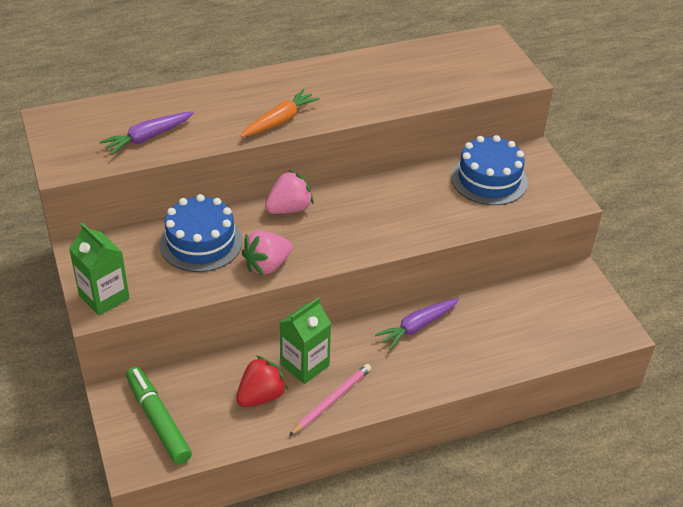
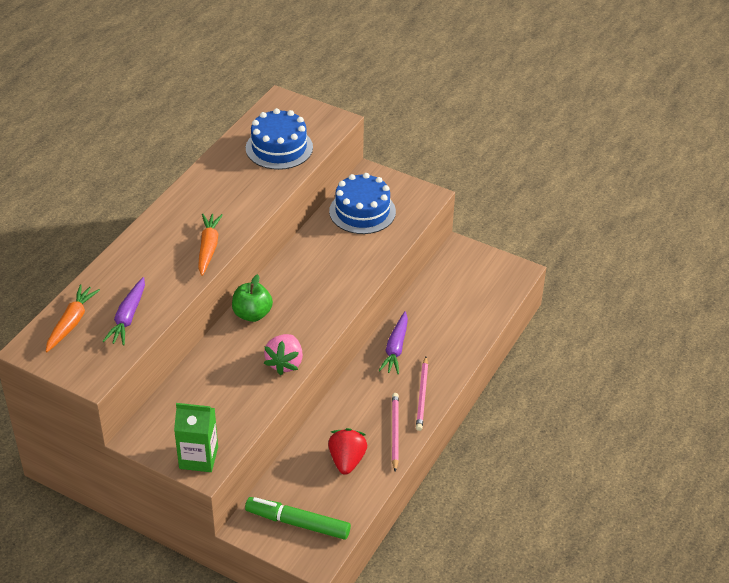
camera: 40 degrees left, 0 degrees up
(103, 117) = (71, 322): none -> orange carrot
(201, 242) = (219, 377): blue cake -> blue cake (279, 148)
(289, 209) = (252, 314): pink strawberry -> green apple
(305, 365) = (352, 421): green carton -> none
(394, 384) = (422, 395): none -> pink pencil

